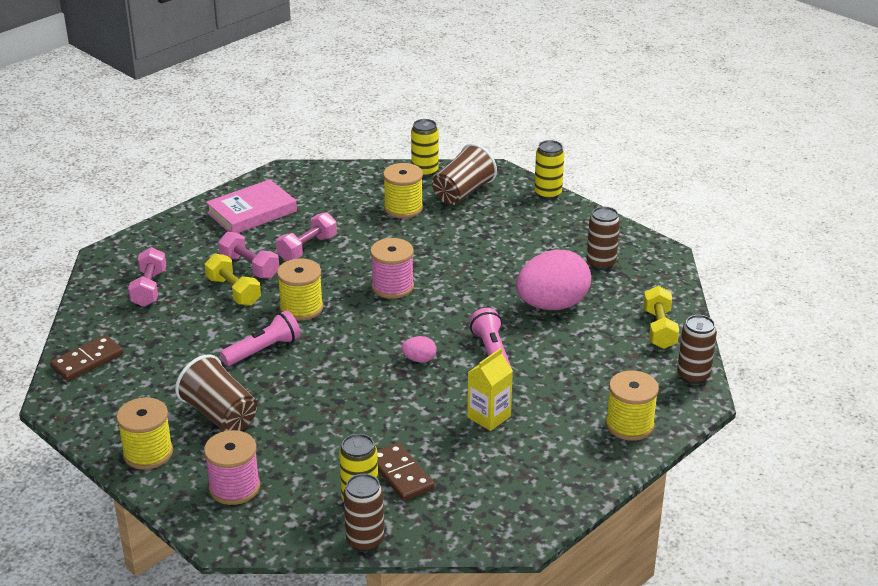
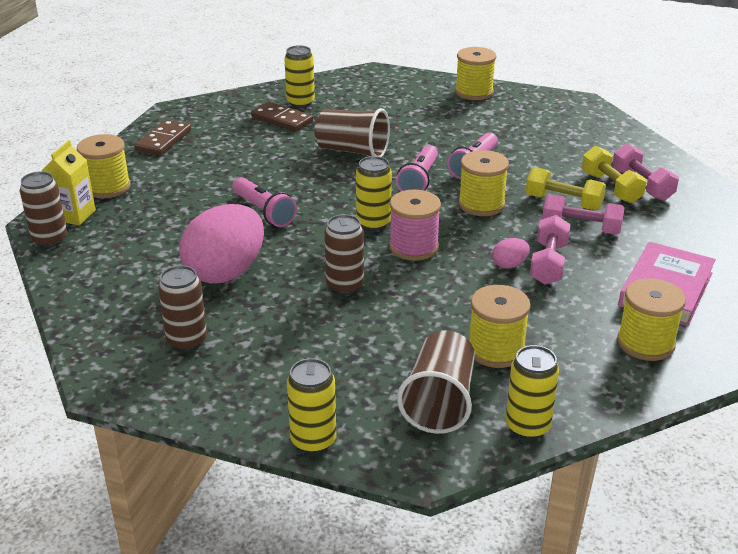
camera: 155 degrees right, 0 degrees up
(87, 361) = (601, 126): brown domino -> brown domino (163, 140)
(220, 415) = (452, 120): brown cup -> brown cup (352, 151)
(234, 487) = (393, 90): pink spool -> none
(309, 189) = (645, 343): none -> yellow spool
(329, 347) = (419, 180): none -> pink flashlight
(365, 541) = (280, 87): brown can -> brown can (344, 286)
(406, 316) = (373, 223): none -> yellow can
(419, 359) = (329, 190): pink egg -> pink egg (509, 265)
(489, 417) = (236, 165): yellow carton -> yellow carton (74, 215)
(659, 329) = (93, 277): yellow dumbbell -> yellow dumbbell (611, 188)

